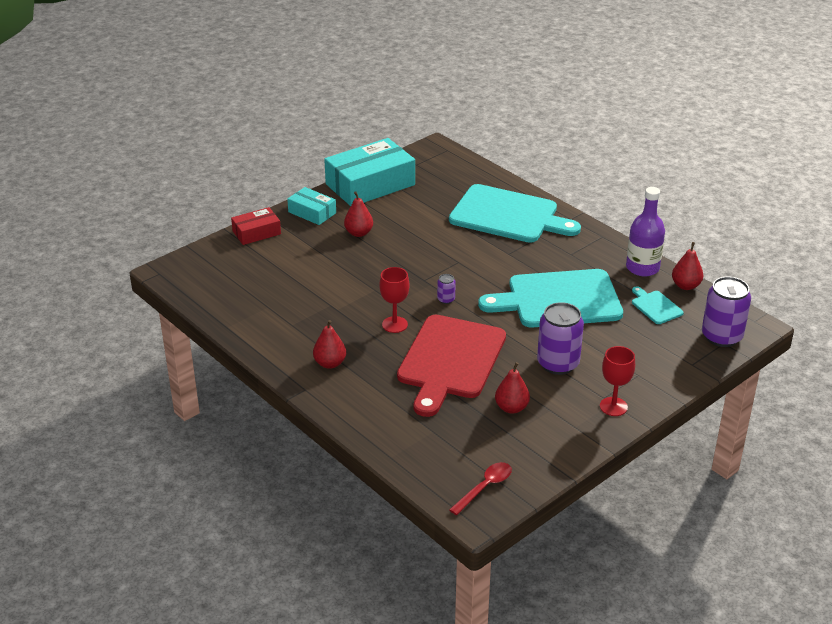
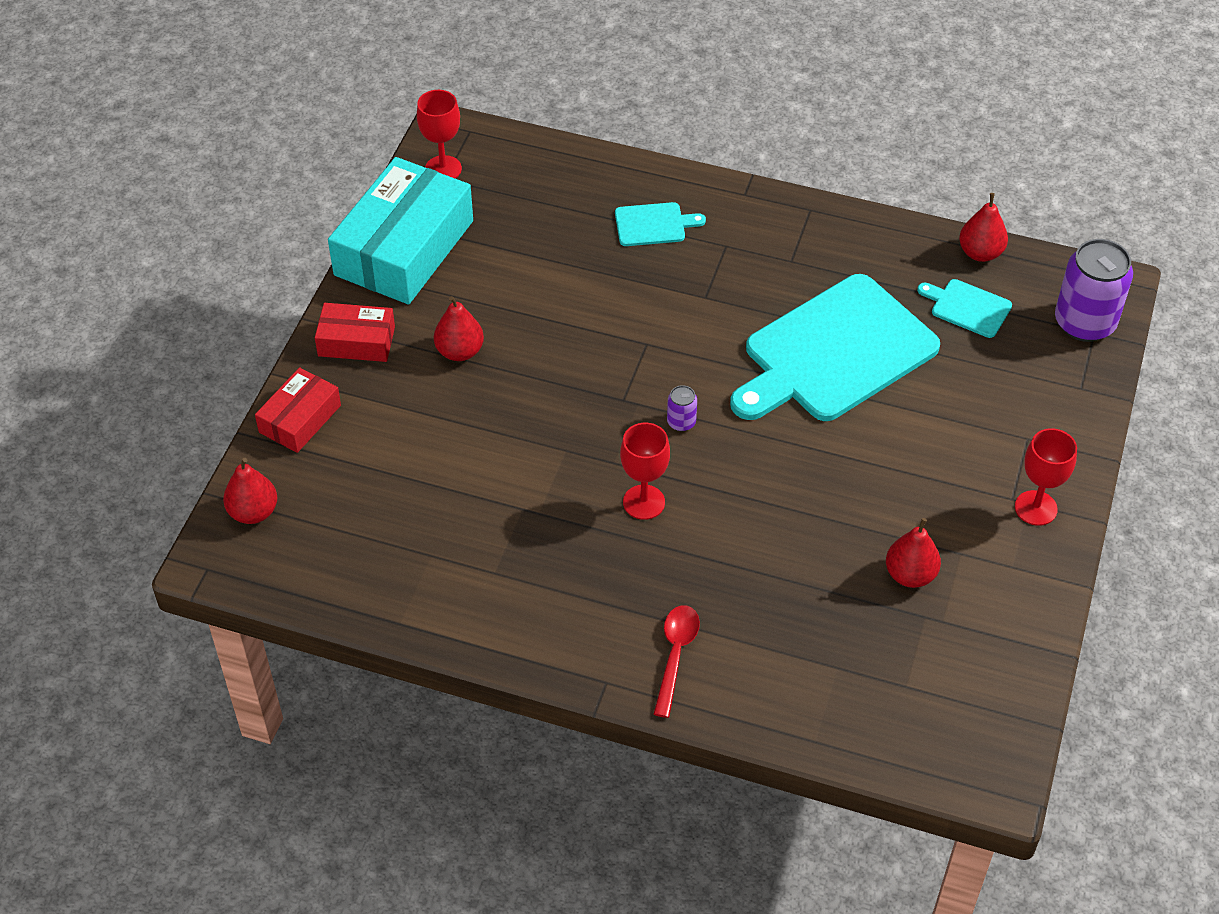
camera: 30 degrees left, 15 degrees up
(312, 212) = (356, 341): turquoise box -> red box
(330, 363) = (606, 617): red pear -> red pear (253, 512)
(419, 160) = (443, 169): none -> red goblet
(450, 361) = (769, 531): red cutting board -> none
(484, 487) = (974, 728): red spoon -> red spoon (675, 655)
(508, 215) = (653, 224): turquoise cutting board -> turquoise cutting board, size x0.43
(558, 363) = (914, 467): purple can -> none
(642, 268) = (903, 245): purple bottle -> none

